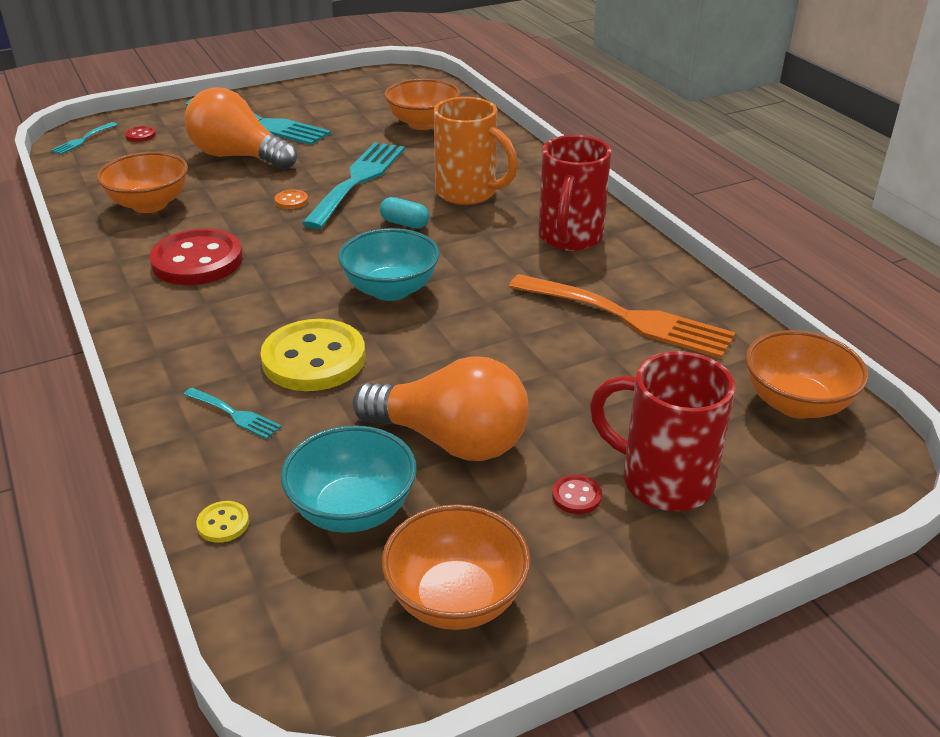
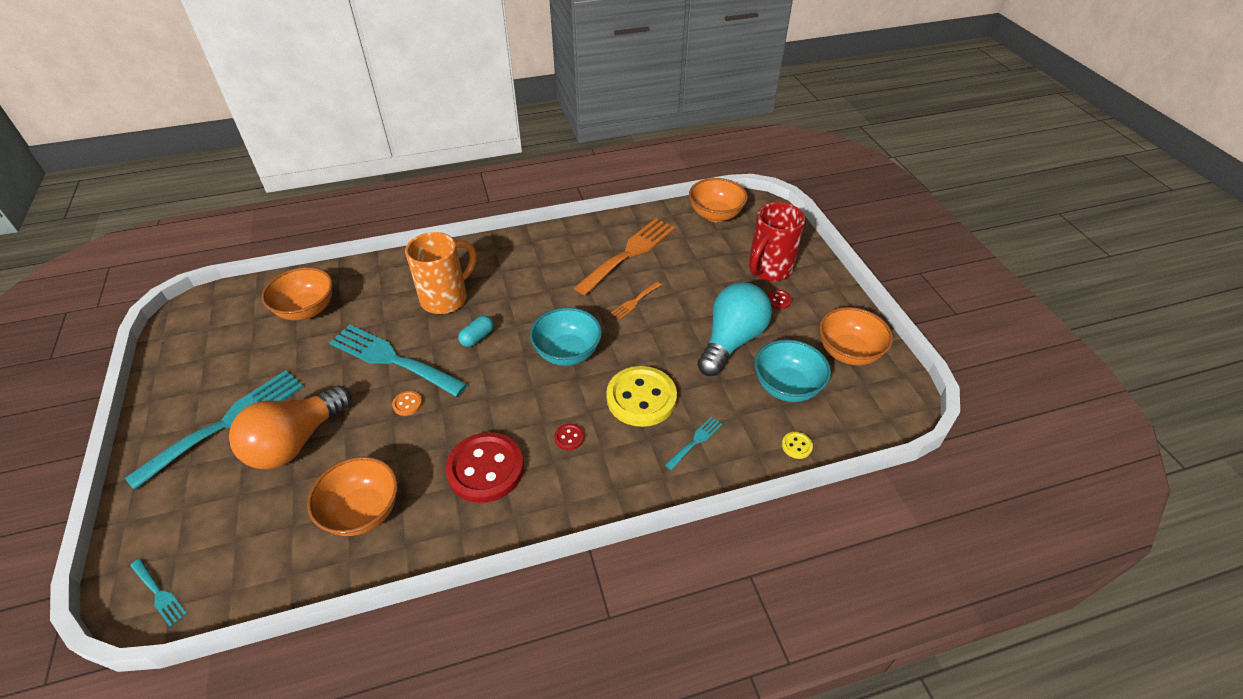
camera: 80 degrees left, 10 degrees up
(140, 135) = (186, 532): red button -> red button (569, 438)
(450, 440) = (731, 341): orange light bulb -> turquoise light bulb
(514, 334) = (635, 301): none -> orange fork
(570, 238) = (532, 260): red mug -> none

